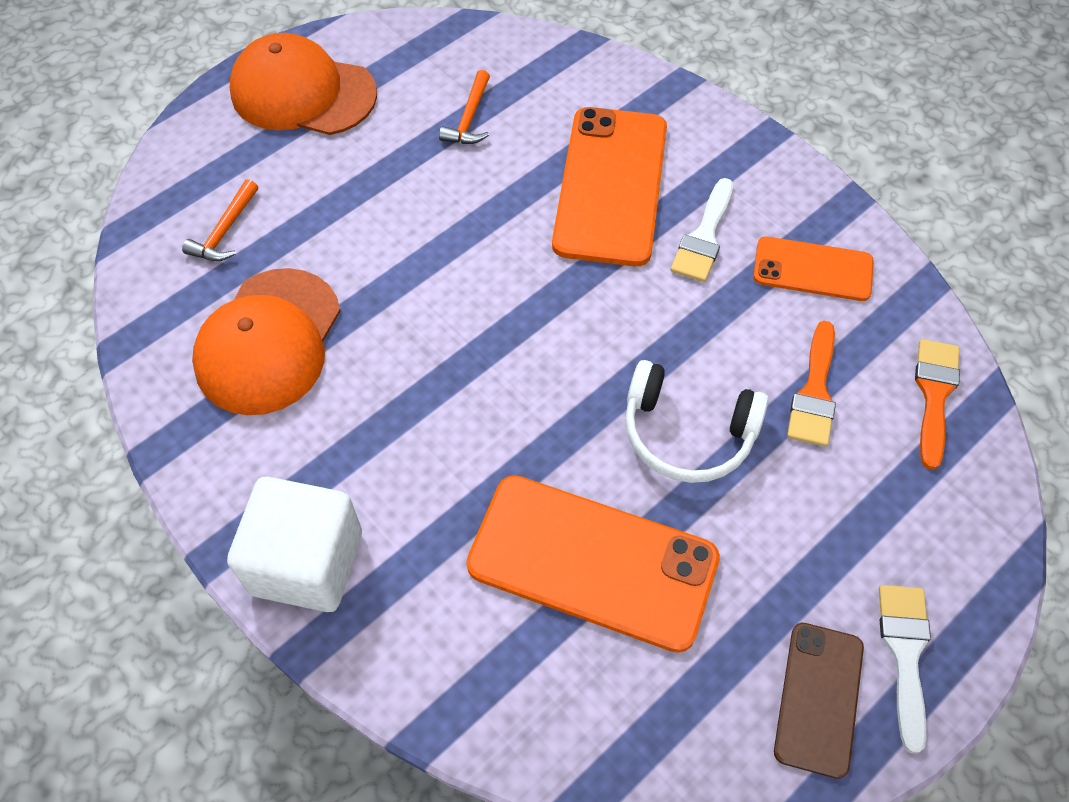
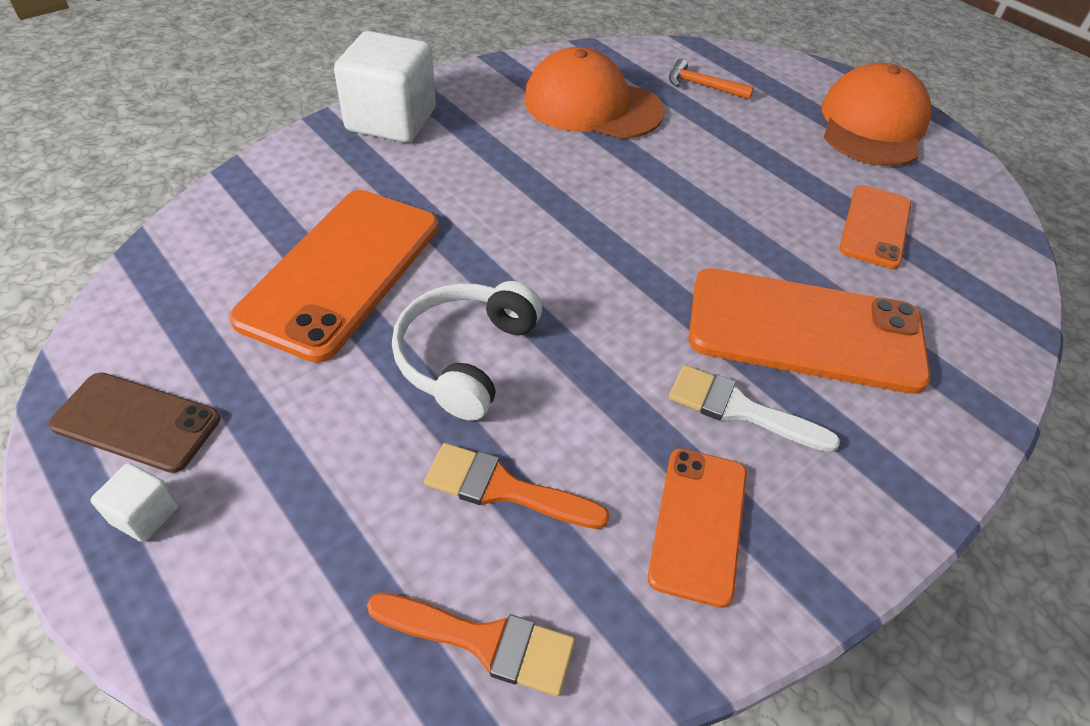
camera: 90 degrees right, 10 degrees down
(469, 118) = (875, 226): orange hammer -> orange phone
(905, 653) = (145, 514): white brush -> white cube

